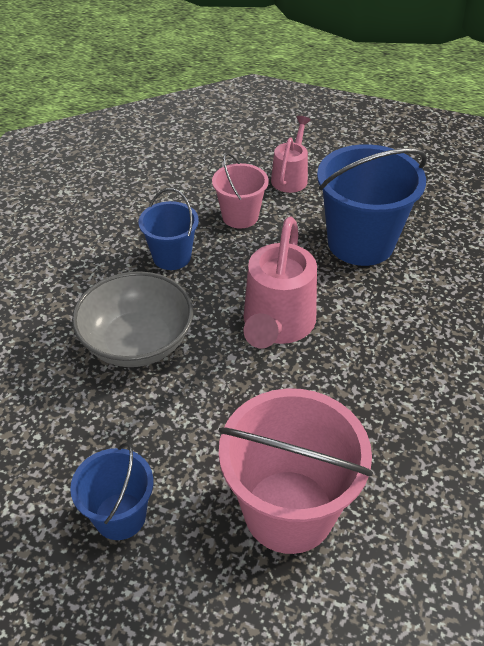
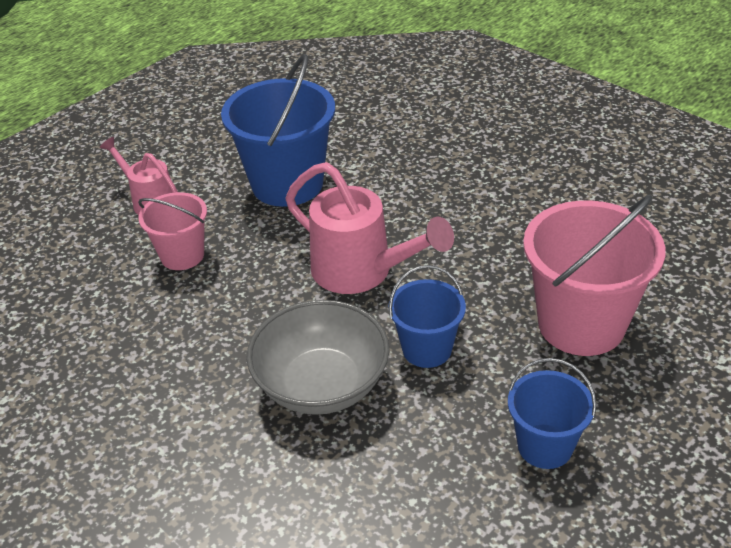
camera: 65 degrees left, 5 degrees down
(172, 257) = (206, 326): blue bucket -> blue bucket (427, 349)

